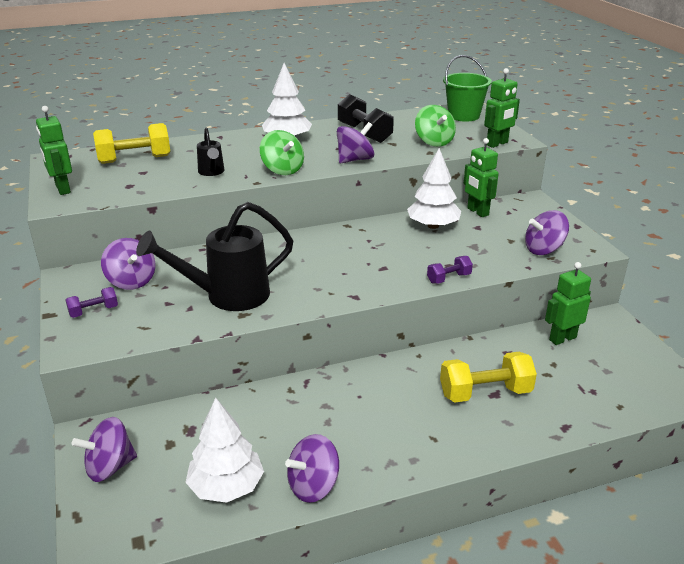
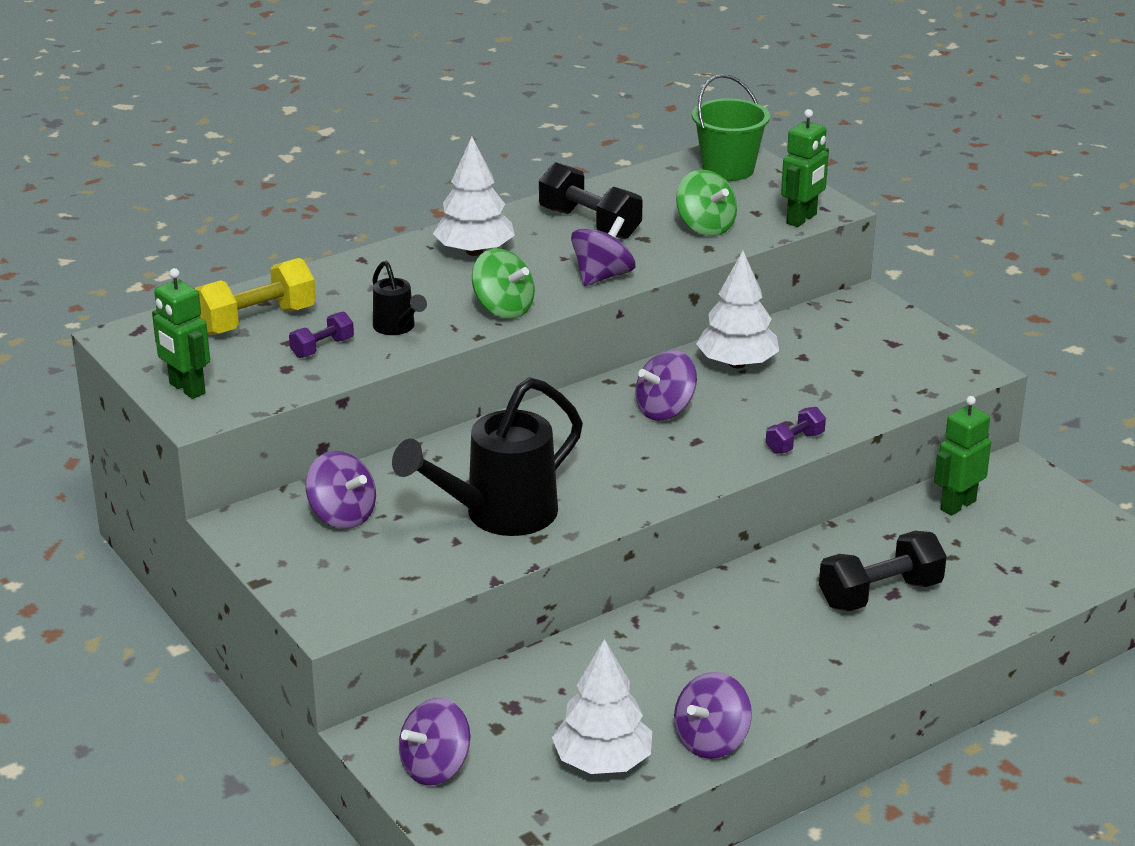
camera: 15 degrees left, 0 degrees up
(93, 311) = (321, 567): purple dumbbell -> purple dumbbell (322, 348)
(477, 212) = (792, 331): green robot -> none
(485, 393) = (880, 594): yellow dumbbell -> black dumbbell
(544, 249) = (908, 379): purple spinning top -> purple spinning top (665, 410)

